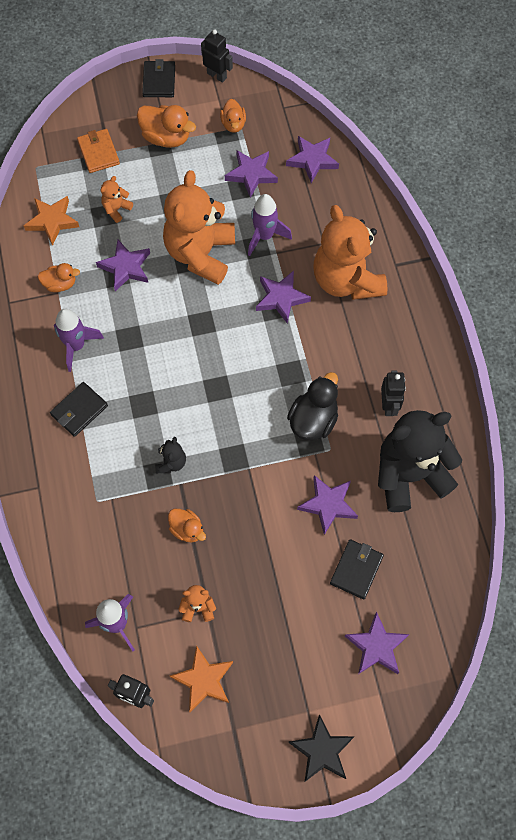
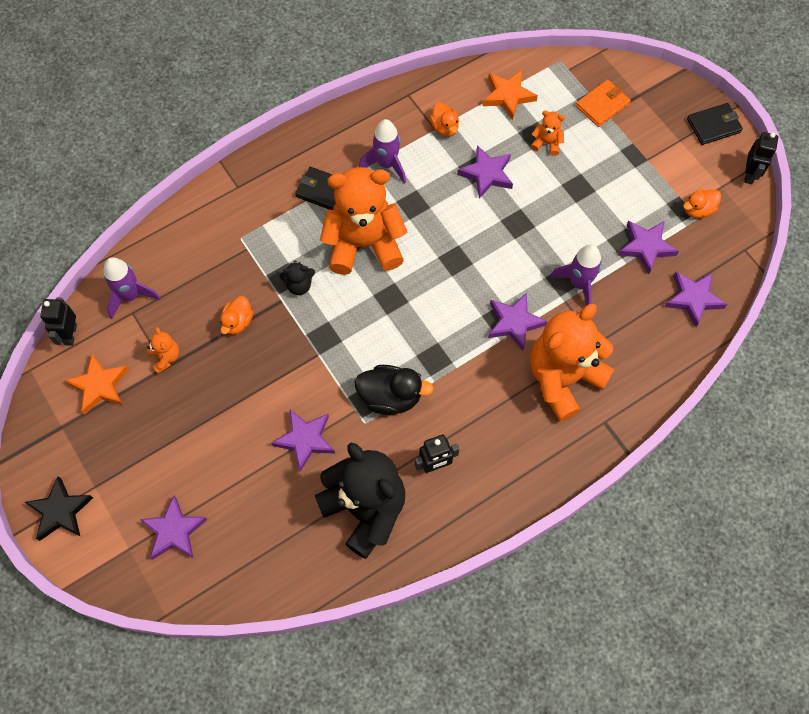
camera: 70 degrees right, 0 degrees up
(166, 137) = (650, 156): orange duck -> none
(200, 254) = (531, 232): orange teddy bear -> orange teddy bear (364, 244)
(356, 570) = (246, 487): black wallet -> none

